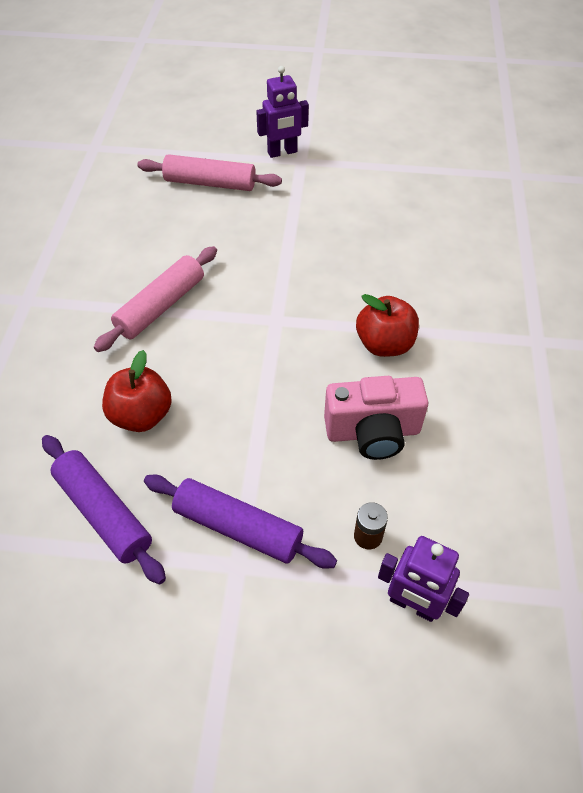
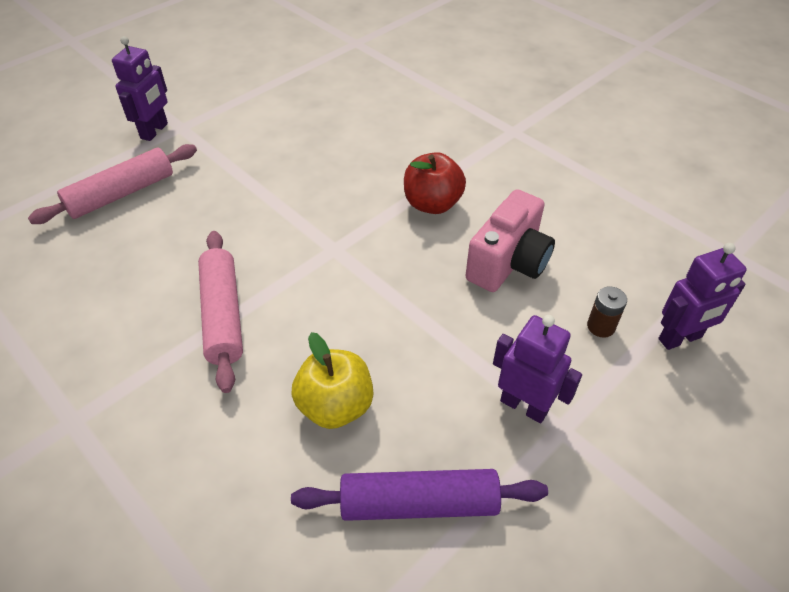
camera: 50 degrees left, 5 degrees down
(141, 415) = (335, 406): red apple -> yellow apple
(238, 527) = (524, 406): purple rolling pin -> purple robot

